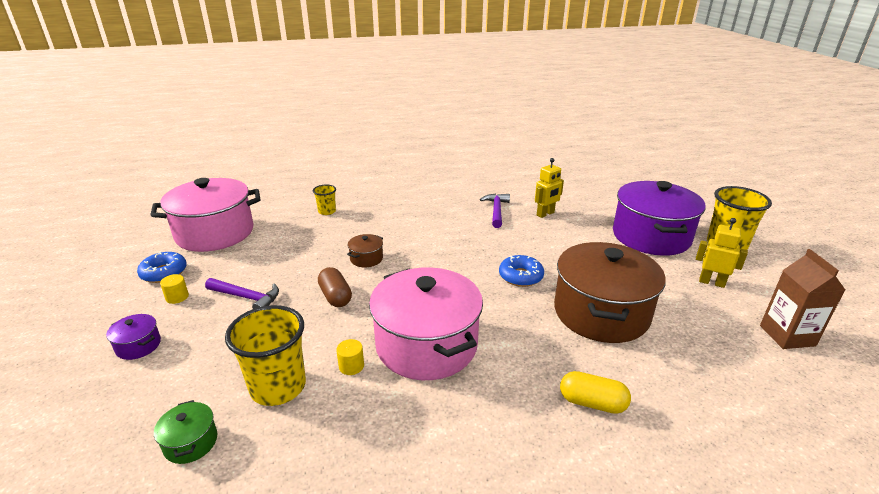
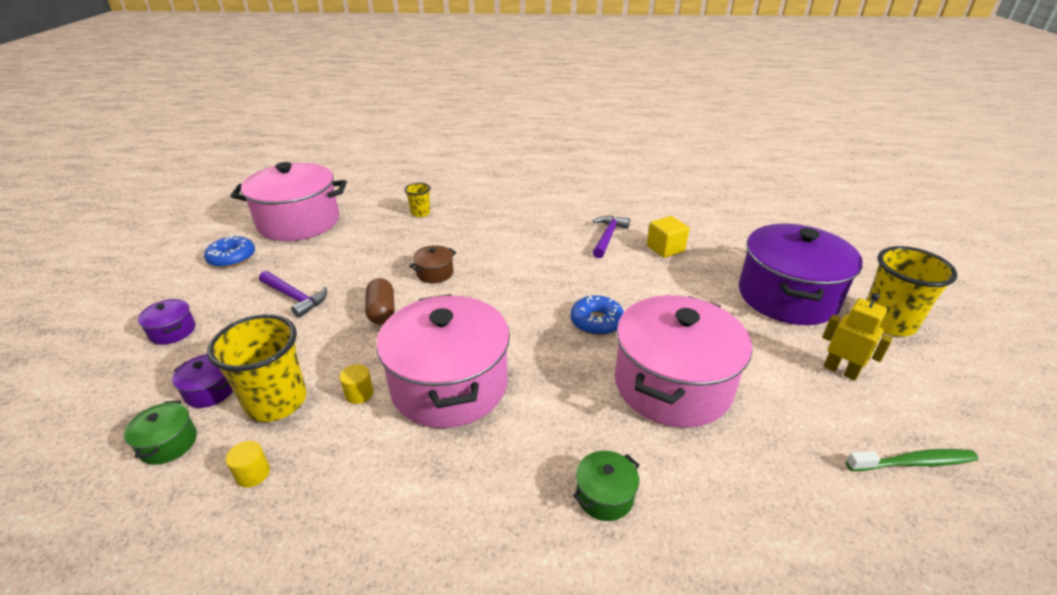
camera: 15 degrees right, 5 degrees up
(177, 297) = (231, 286): yellow cylinder -> yellow cylinder (253, 474)
(207, 390) = (210, 391): none -> purple pot
(545, 214) = (665, 248): yellow robot -> yellow cube
(592, 403) = (604, 496): yellow capsule -> green pot
(601, 313) = (672, 384): brown pot -> pink pot
(787, 335) = (914, 463): brown carton -> green toothbrush

